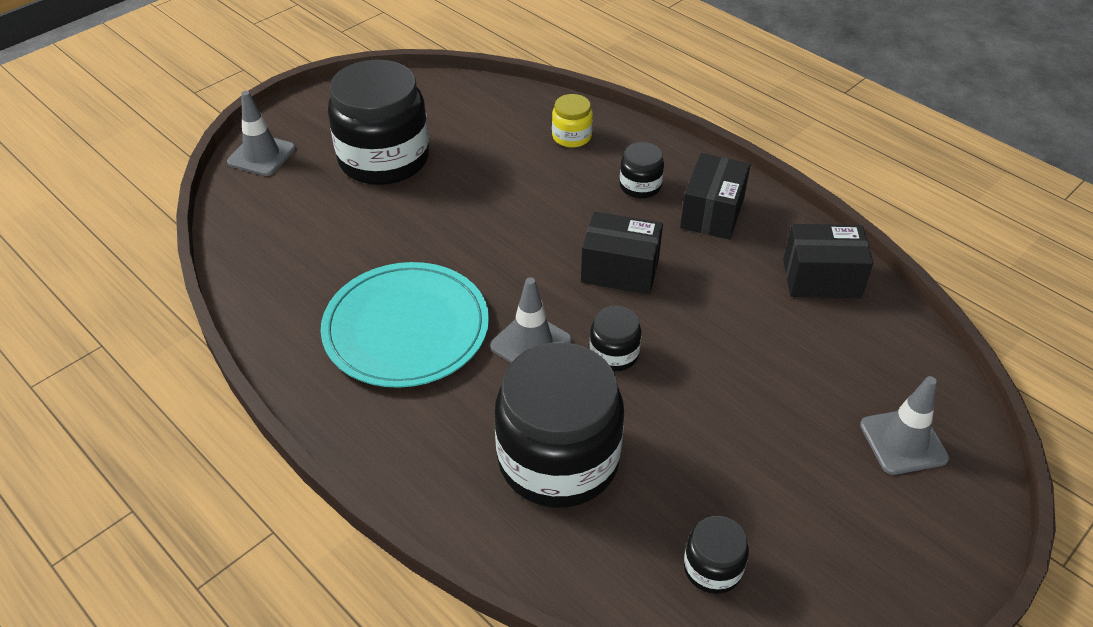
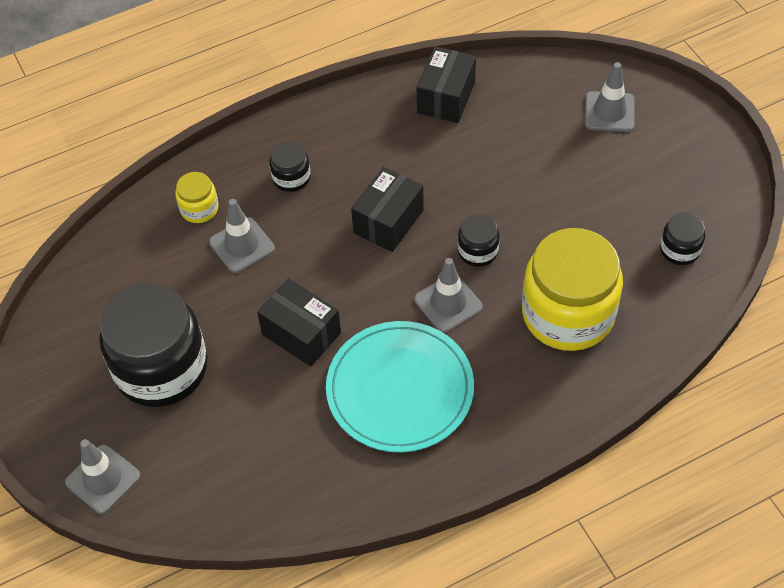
camera: 70 degrees left, 10 degrees up
(541, 173) = (242, 245): none -> grey traffic cone
(558, 459) = (568, 313): black jar -> yellow jar
(712, 213) = (346, 139): black box -> black box (301, 334)

